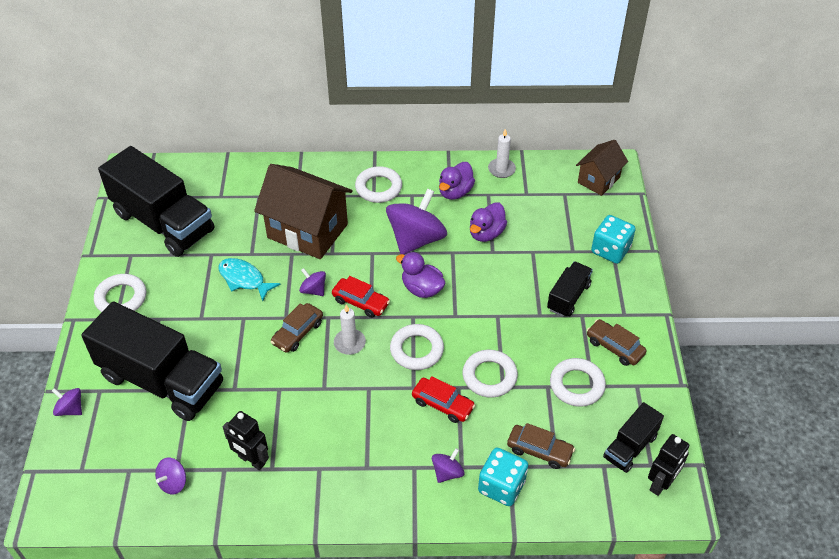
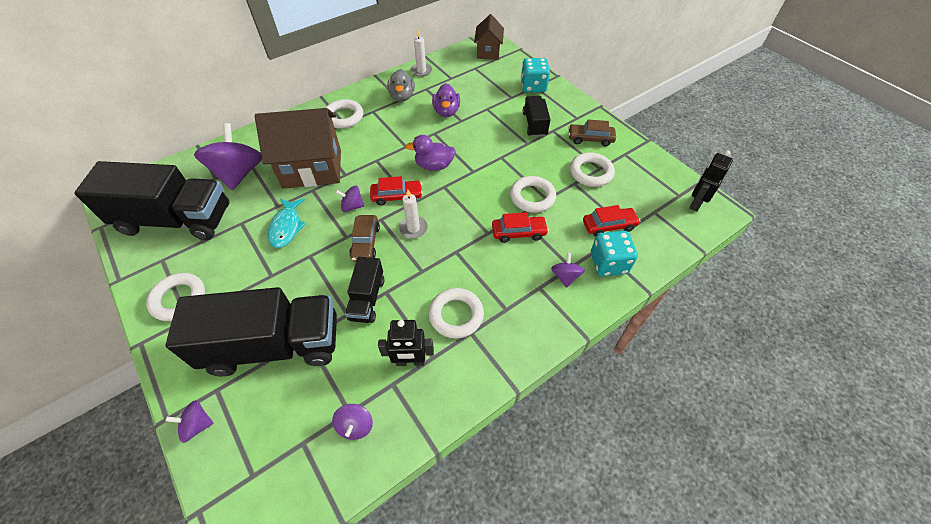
camera: 35 degrees left, 5 degrees up
(244, 279) = (286, 227): turquoise fish -> turquoise fish turned 90 degrees counterclockwise
(416, 239) = (401, 136): purple spinning top -> purple spinning top (239, 173)
(416, 350) = (467, 207): white ring -> white ring (456, 315)
(455, 192) = (402, 96): purple duck -> grey duck
(539, 450) = (608, 226): brown car -> red car
(630, 447) = (657, 191): black truck -> black truck (367, 299)
(661, 483) = (696, 203): black robot -> black robot turned 150 degrees counterclockwise

